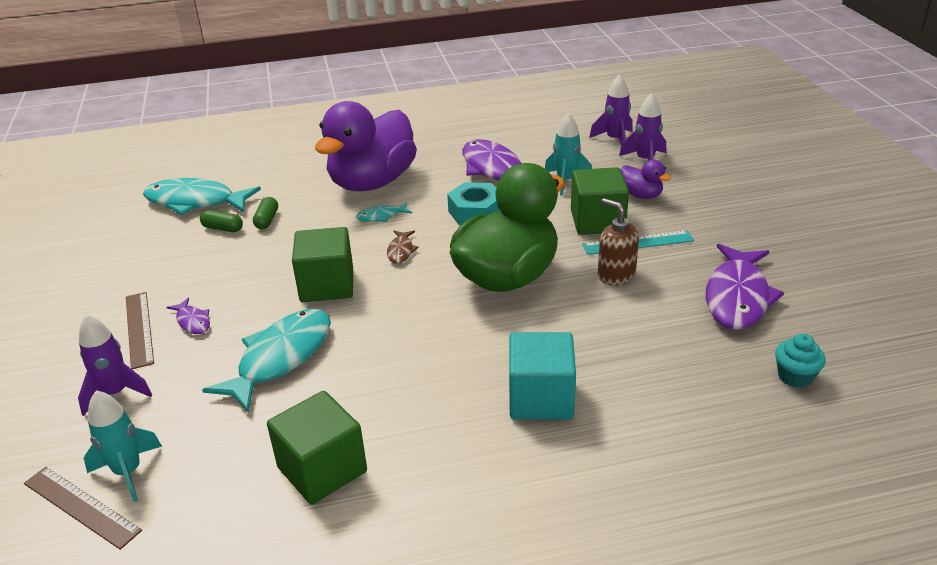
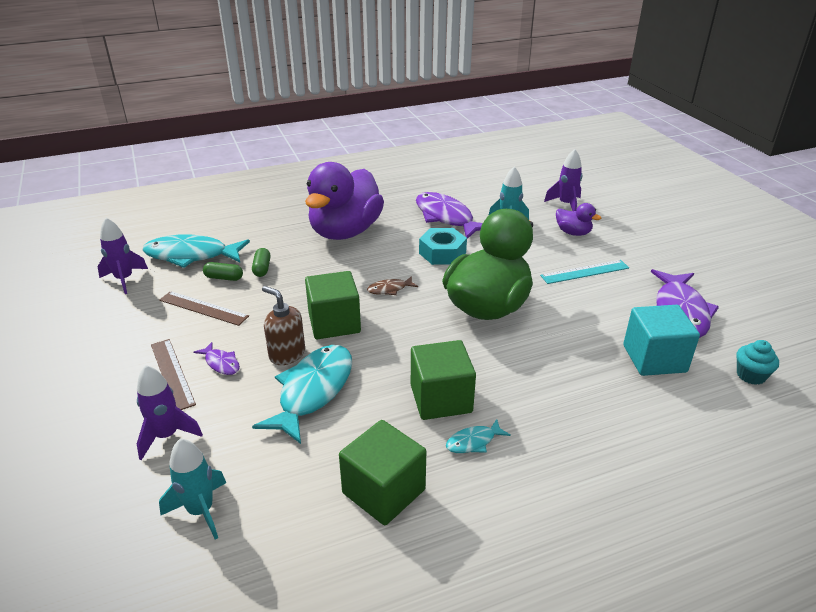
camera: 10 degrees left, 0 degrees up
(81, 506) = (164, 549): brown ruler -> brown ruler (203, 308)
(381, 216) = (363, 260): turquoise fish -> turquoise fish (473, 442)
(401, 251) = (389, 289): brown fish -> brown fish turned 75 degrees clockwise
(541, 398) = (553, 410): turquoise cube -> turquoise cube (654, 358)
(597, 221) = (546, 256): green cube -> green cube (441, 399)
(615, 140) = (536, 189): purple rocket -> purple rocket (124, 279)
(616, 275) = (577, 299): brown soap dispenser -> brown soap dispenser (287, 354)

